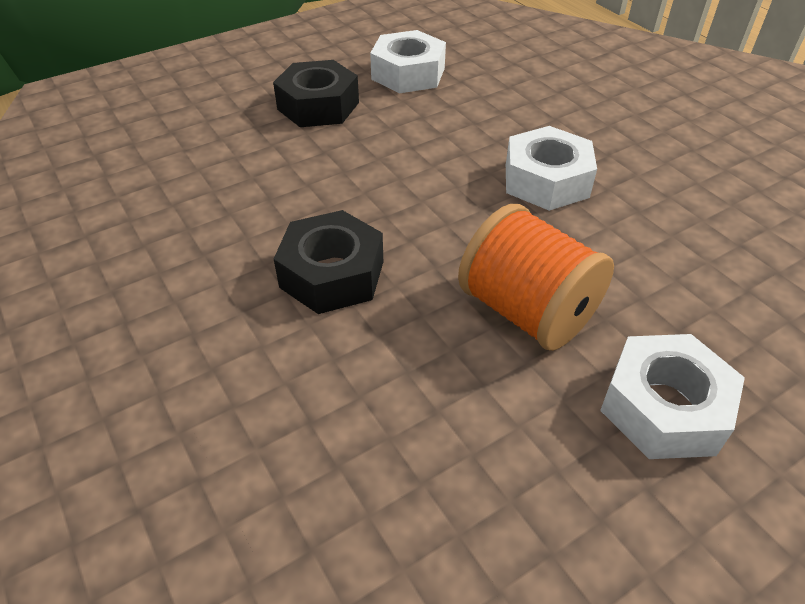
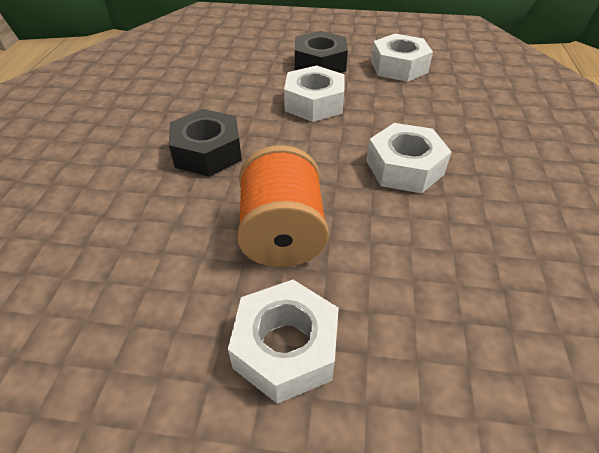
camera: 40 degrees right, 0 degrees up
(373, 156) = (314, 103): none -> white nut

